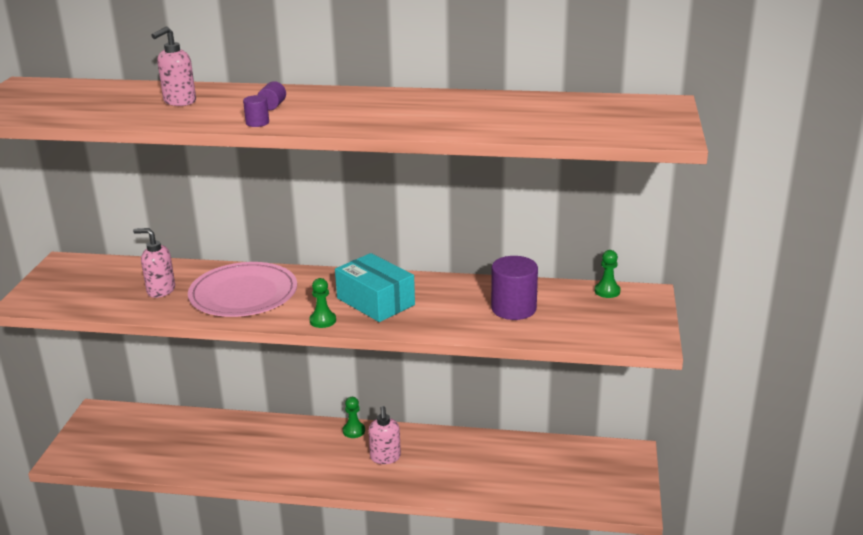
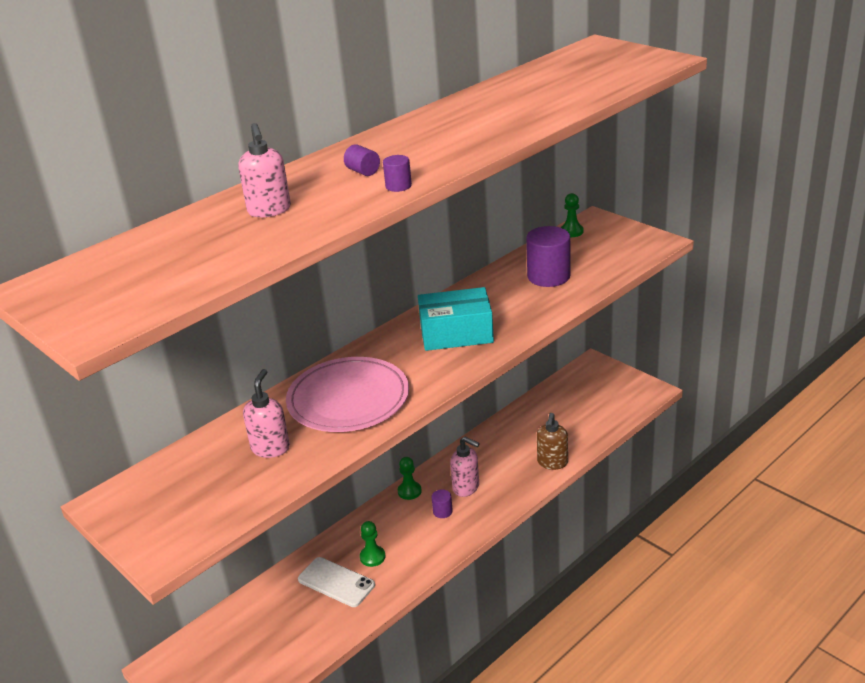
camera: 50 degrees left, 5 degrees up
(160, 290) = (271, 448): pink soap dispenser -> pink soap dispenser turned 135 degrees clockwise
(226, 445) = (336, 582): none -> white phone
(323, 320) = (454, 370): green pawn -> green pawn (372, 557)
(346, 459) = (442, 511): none -> purple cylinder
(463, 490) = (552, 463): none -> brown soap dispenser

